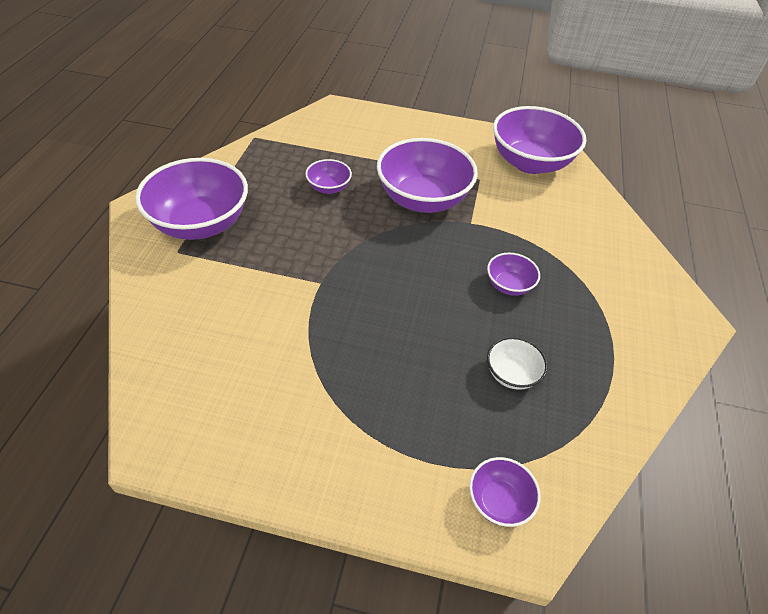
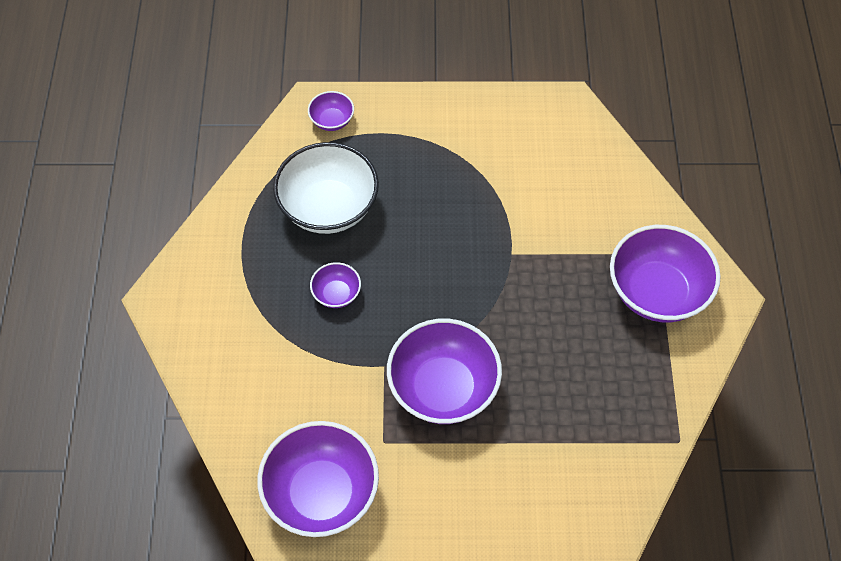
camera: 170 degrees right, 10 degrees up
(329, 188) = (553, 377): purple bowl -> none
(511, 374) = (328, 208): white bowl -> white bowl, size x2.12

